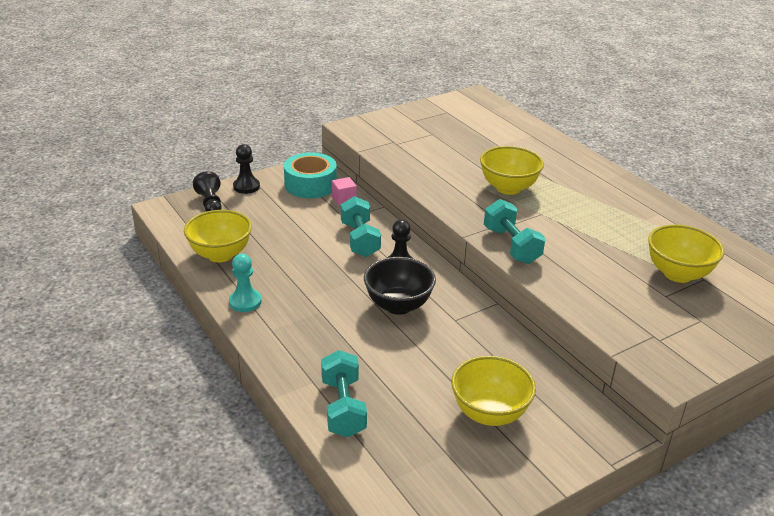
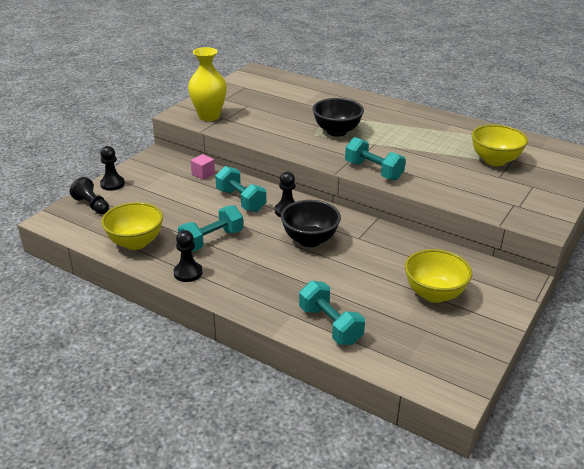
camera: 25 degrees left, 0 degrees up
(245, 302) = (188, 273): turquoise pawn -> black pawn
(296, 274) = (212, 240): none -> turquoise dumbbell
(310, 184) = (166, 169): turquoise tape -> none
(380, 136) = (209, 116): none -> yellow vase
(508, 188) = (337, 131): yellow bowl -> black bowl

